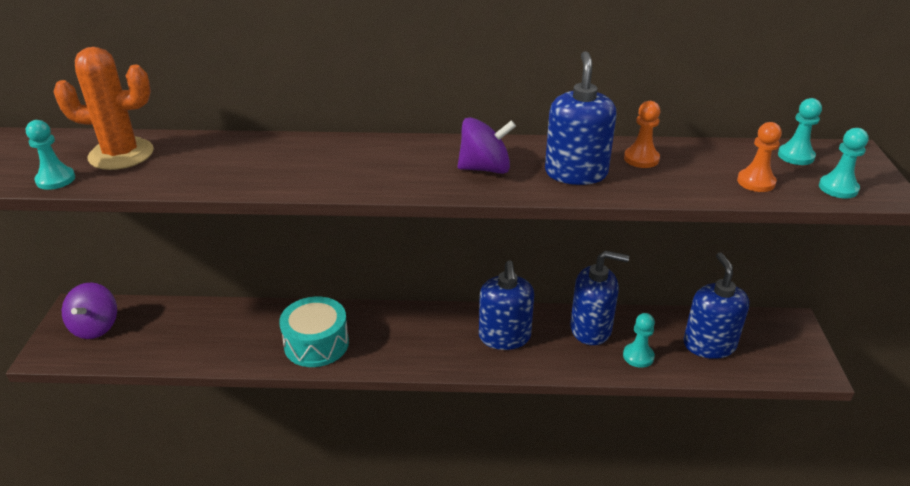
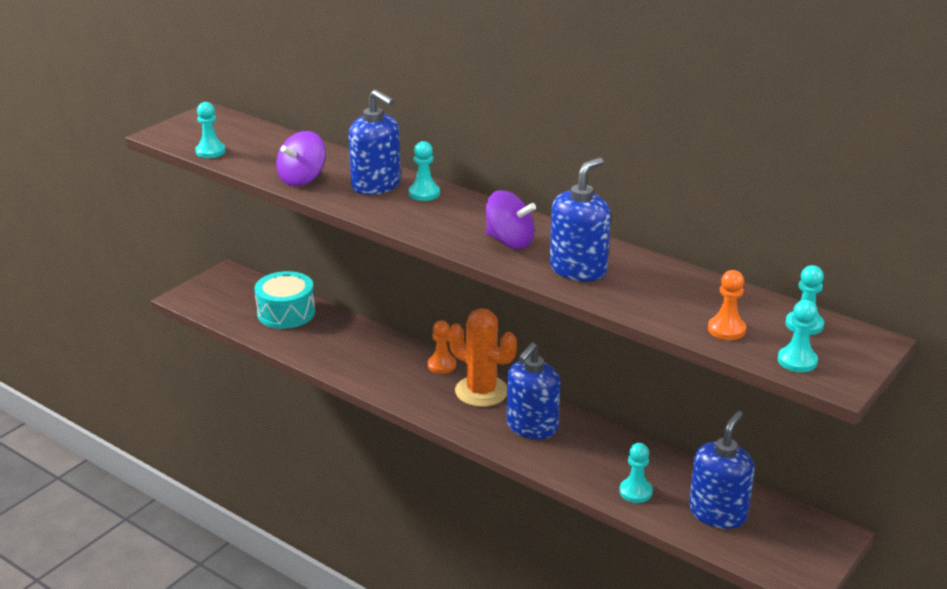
camera: 35 degrees right, 5 degrees down
(95, 327) = (230, 292): purple spinning top -> purple spinning top (302, 179)
(121, 154) = (267, 147): orange cactus -> orange cactus (481, 391)
(316, 344) = (374, 368): turquoise drum -> turquoise drum (286, 313)
(347, 150) = (424, 193): none -> turquoise pawn
(591, 329) = (617, 453): blue soap dispenser -> blue soap dispenser (376, 185)
(641, 159) = (652, 278): orange pawn -> orange pawn (441, 365)

